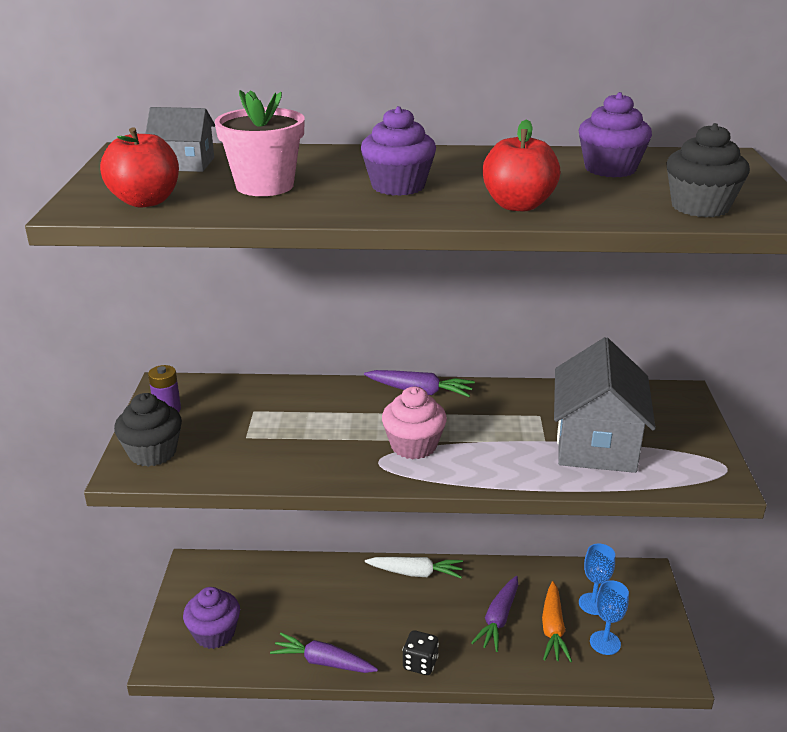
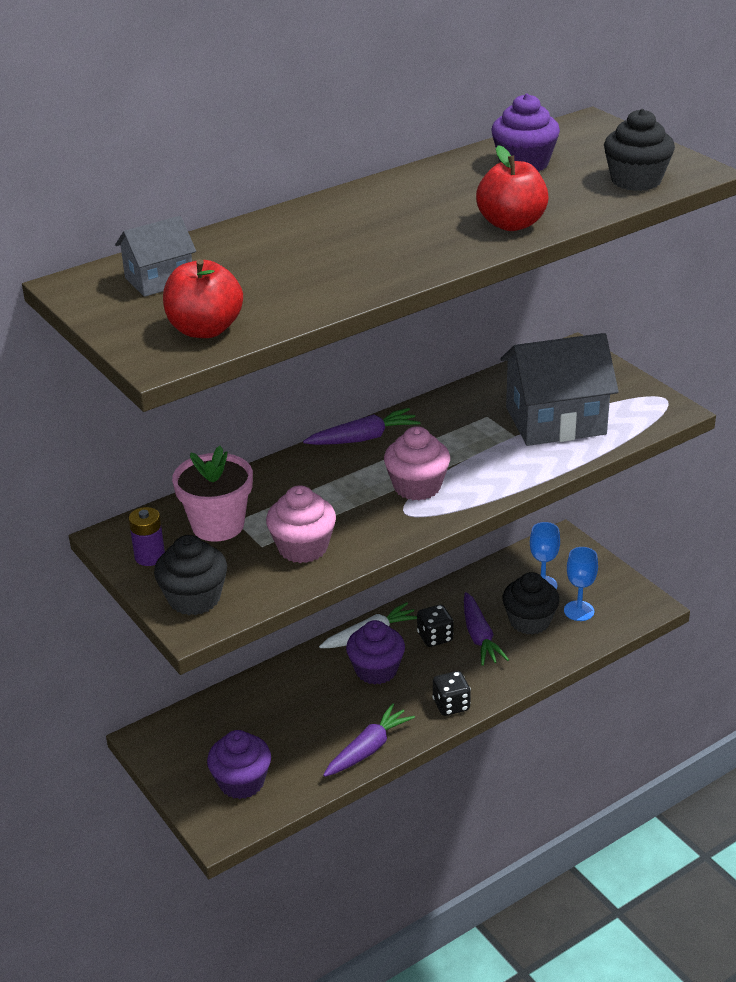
camera: 35 degrees left, 5 degrees up
(264, 186) = (279, 277): pink flower pot -> pink flower pot (218, 525)
(271, 452) = (303, 548): none -> pink cupcake
(323, 662) = (368, 749): purple carrot -> purple carrot turned 150 degrees clockwise
(398, 186) = (391, 238): purple cupcake -> purple cupcake (376, 670)
(462, 600) = (435, 637): none -> black dice
(553, 628) = (529, 621): orange carrot -> black cupcake
(596, 444) = (555, 421): grey house -> grey house turned 75 degrees counterclockwise

